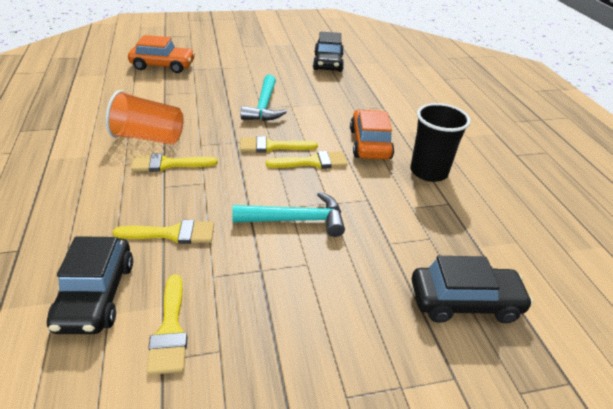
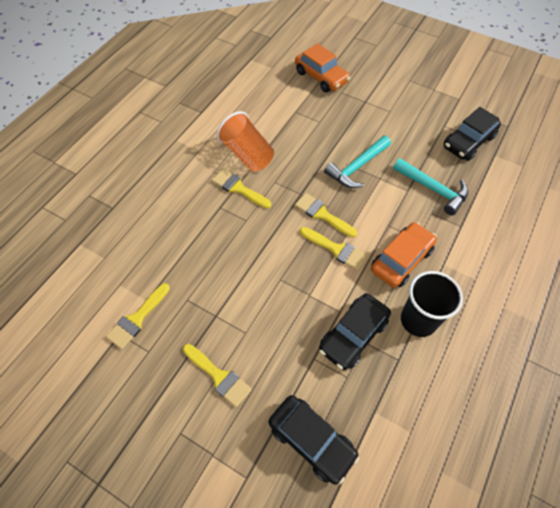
camera: 45 degrees right, 20 degrees up
(96, 295) = (123, 268): black car -> black car (353, 335)
(172, 234) = (192, 251): yellow brush -> yellow brush (219, 376)
(296, 220) = (273, 293): turquoise hammer -> turquoise hammer (433, 189)

